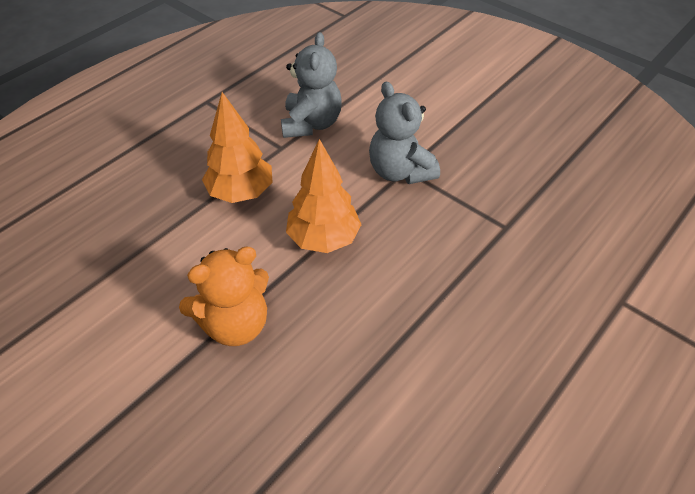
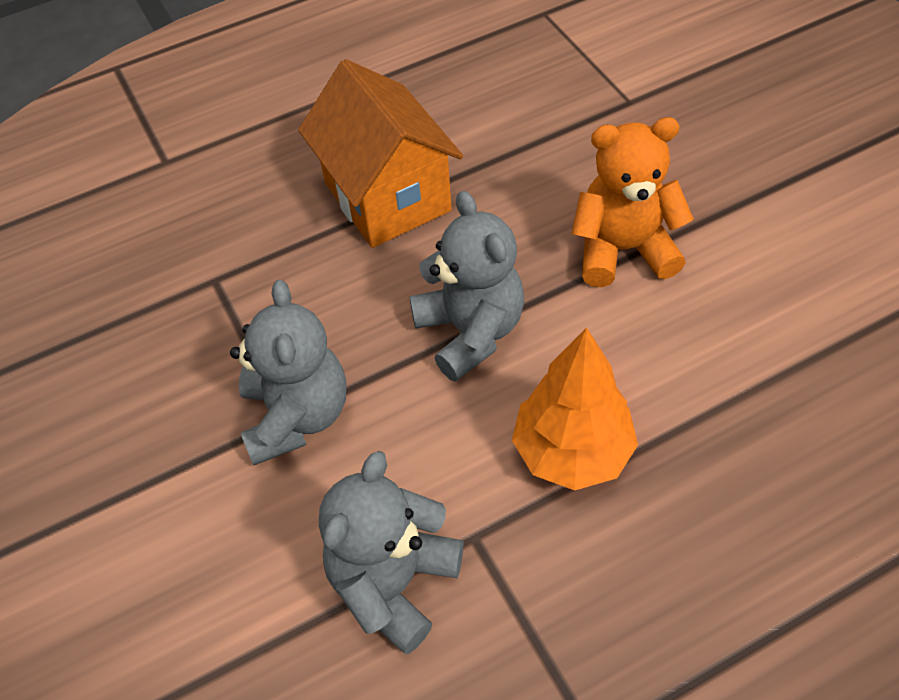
camera: 155 degrees left, 5 degrees up
(323, 239) = (470, 331): orange tree -> grey teddy bear
(431, 319) = (387, 197): none -> orange house

